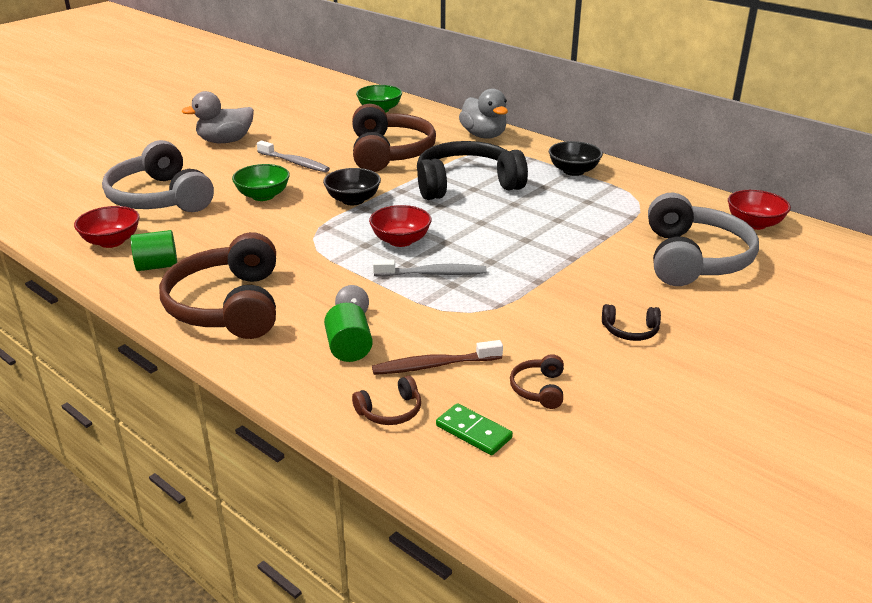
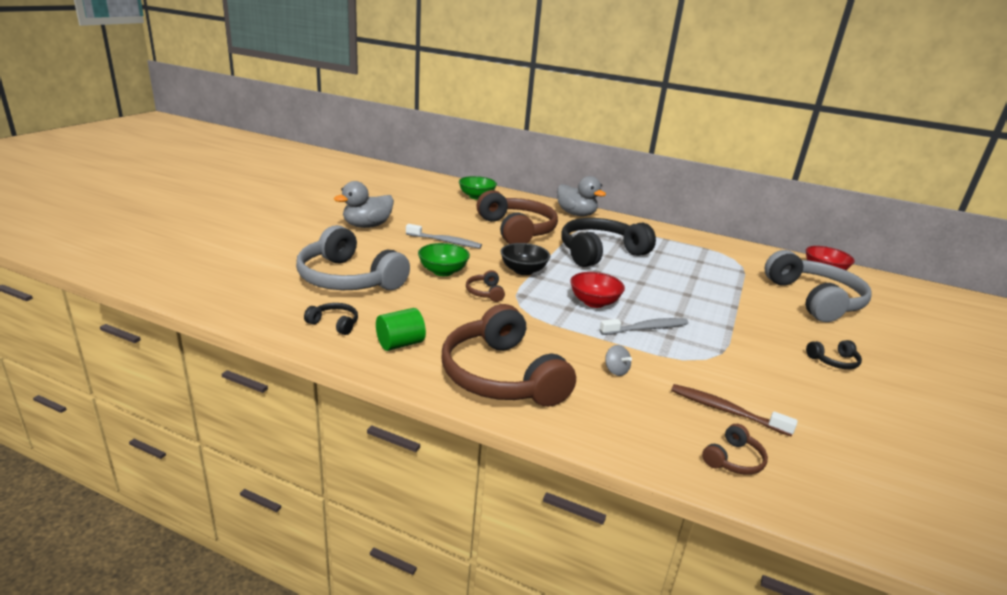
camera: 20 degrees left, 5 degrees down
(111, 241) = (334, 324): red bowl -> black headphones
(349, 349) = (644, 404): green cylinder -> none
(433, 365) = (725, 410): brown toothbrush -> brown toothbrush turned 60 degrees clockwise
(473, 432) = (816, 468): green domino -> none
(539, 389) = (823, 420): brown headphones -> brown headphones (485, 292)
(573, 171) = (667, 238): black bowl -> none

